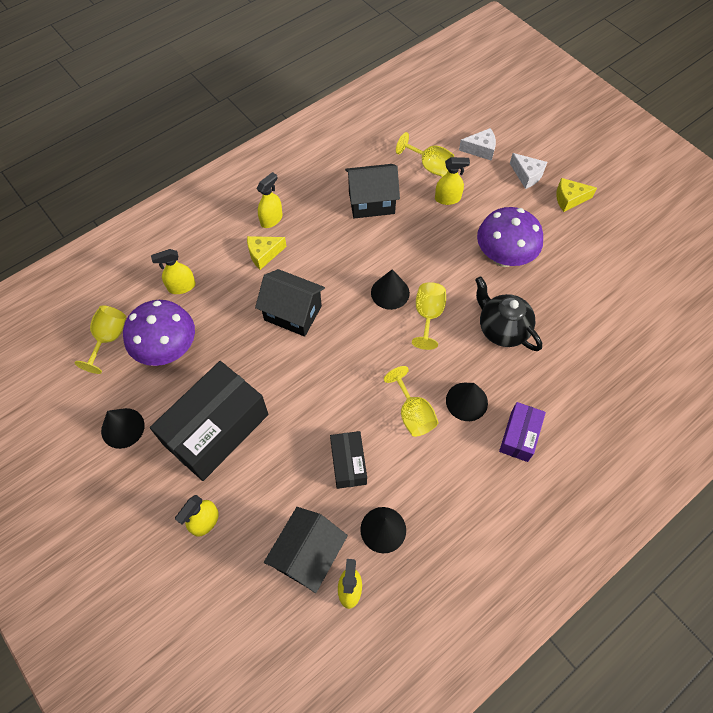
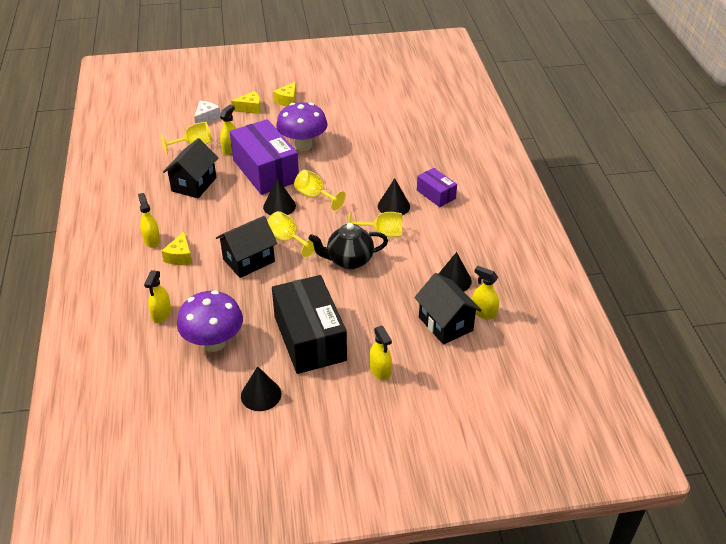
camera: 60 degrees left, 20 degrees down
(109, 339) = (167, 377): yellow goblet -> yellow goblet (287, 240)
(348, 463) = (394, 278): black box -> none
(436, 248) = (265, 170): none -> purple box
(502, 329) = (355, 169): black teapot -> black teapot (349, 260)
(527, 175) = (250, 108): white cheese -> yellow cheese

